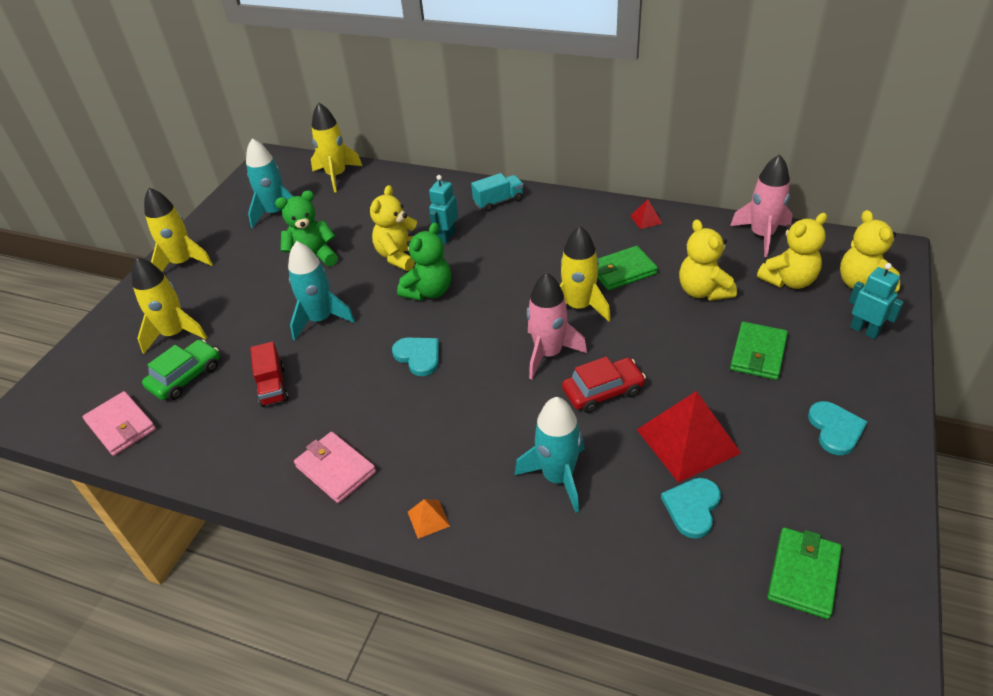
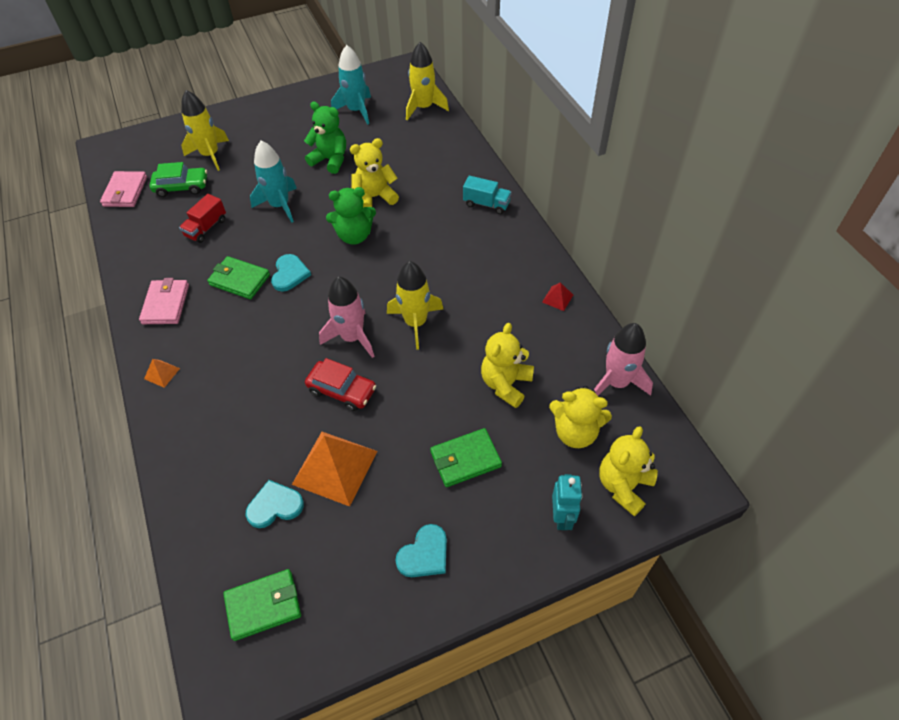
camera: 45 degrees right, 10 degrees up
(183, 263) = (270, 110): yellow rocket -> none
(447, 237) = (418, 205): turquoise robot -> none
(558, 477) = (244, 415): turquoise rocket -> none
(622, 271) = (480, 322): green wallet -> green wallet (239, 280)
(688, 441) = (335, 467): red pyramid -> orange pyramid

